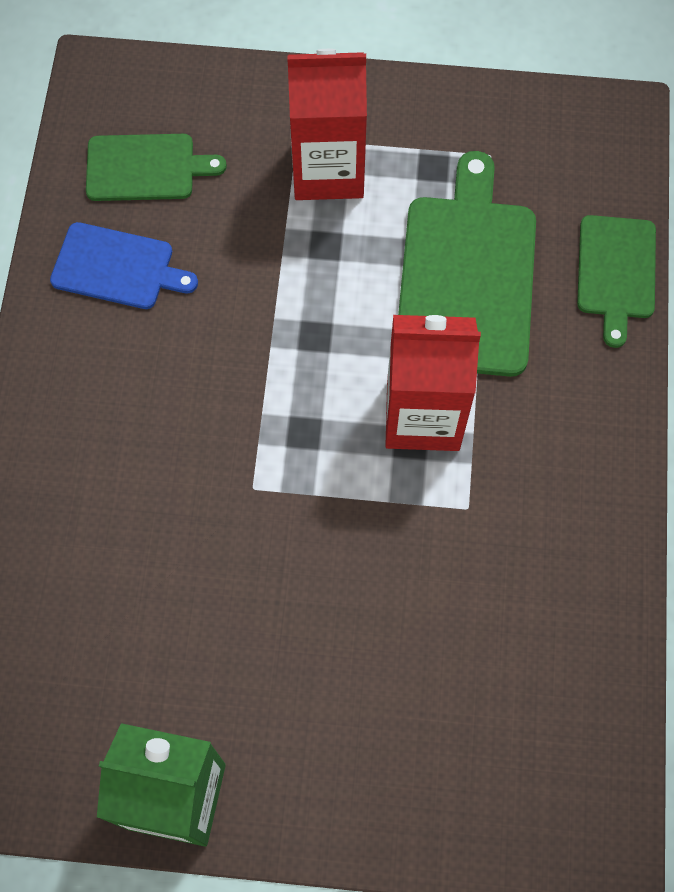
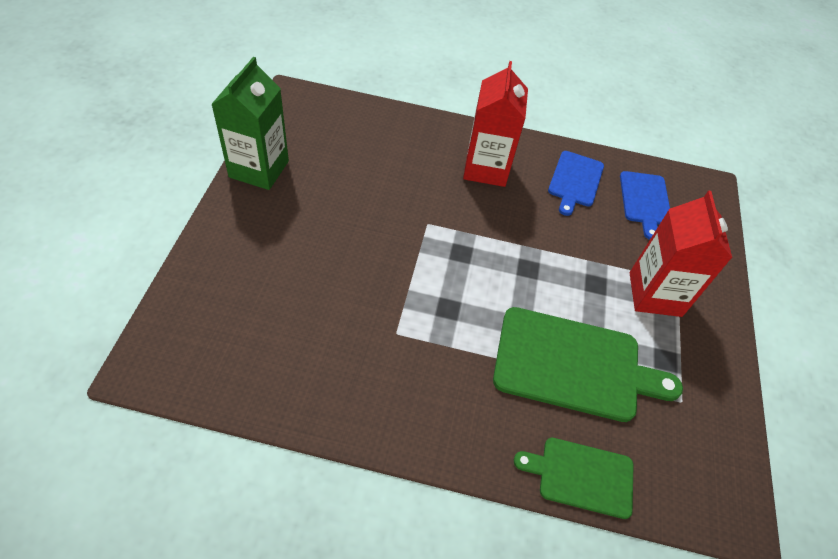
camera: 90 degrees right, 15 degrees down
(145, 168) = (645, 201): green cutting board -> blue cutting board
(423, 415) = (466, 318): red carton -> red carton (486, 168)

